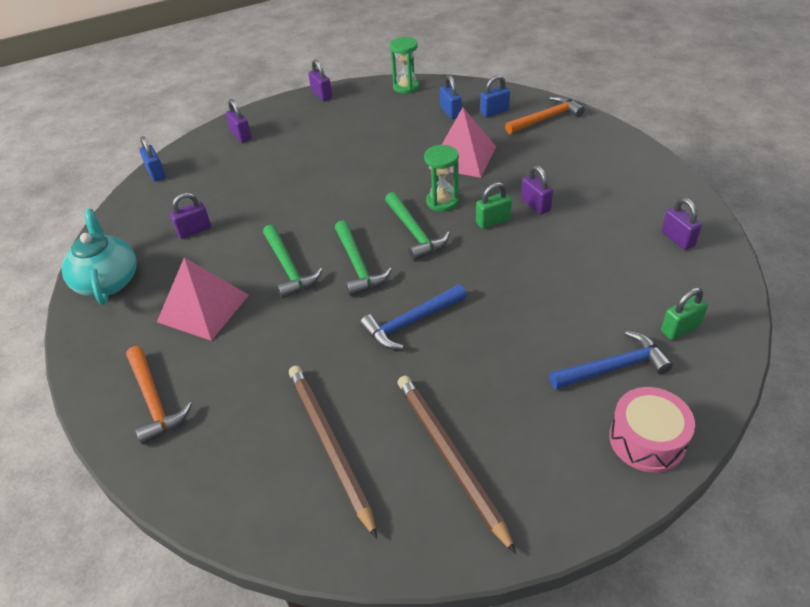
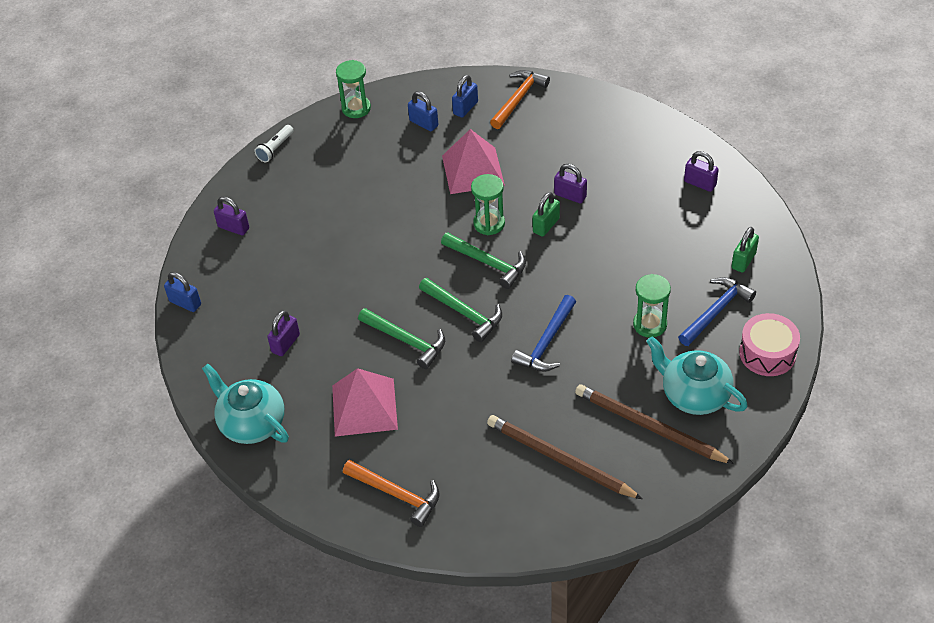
camera: 30 degrees left, 5 degrees up
(321, 95) = (275, 149): purple padlock -> white flashlight
(526, 446) = (694, 394): none -> turquoise teapot
(529, 350) = (650, 324): none -> green hourglass

